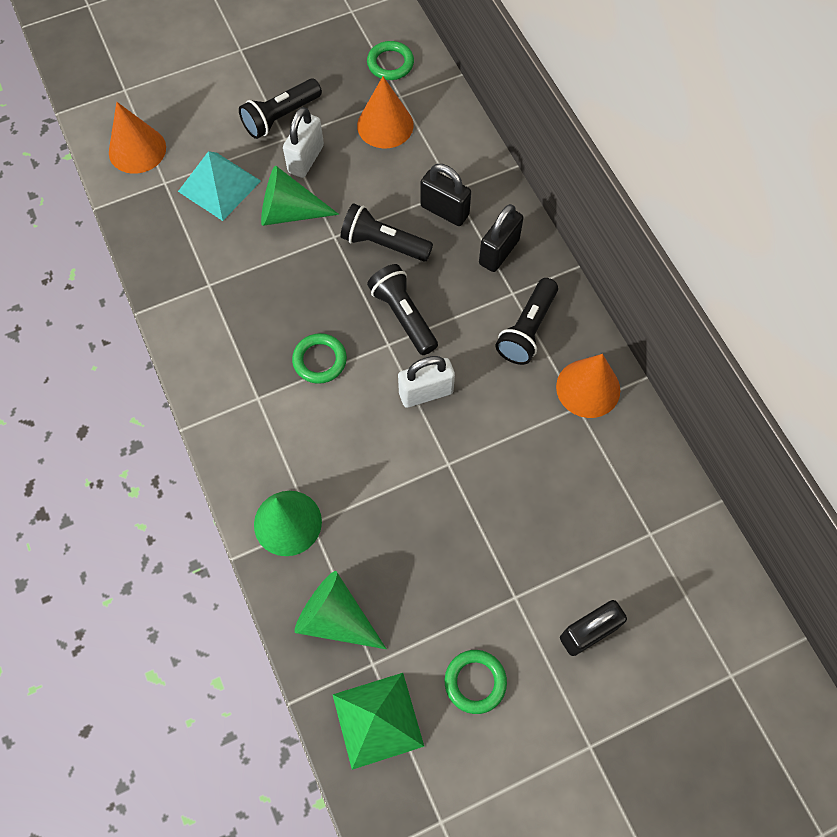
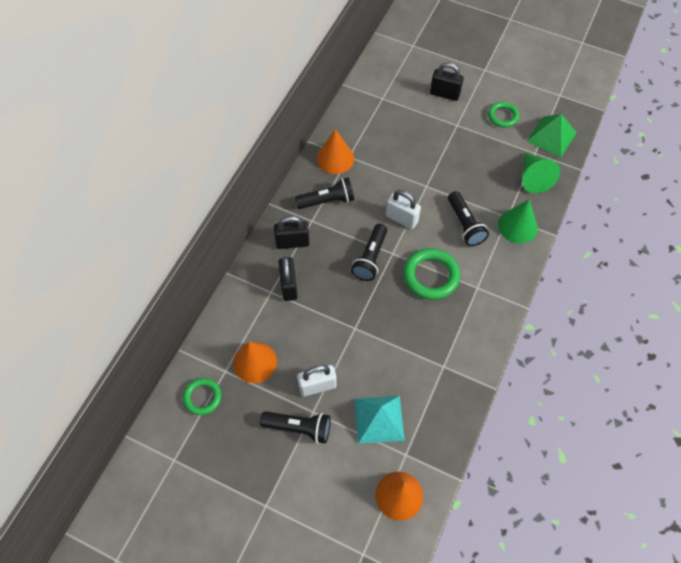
camera: 130 degrees left, 5 degrees down
(289, 212) = (361, 364): green cone -> none
(320, 360) = (431, 276): green ring -> green ring, size x1.61
(383, 244) = (337, 299): black flashlight -> black flashlight (465, 224)

